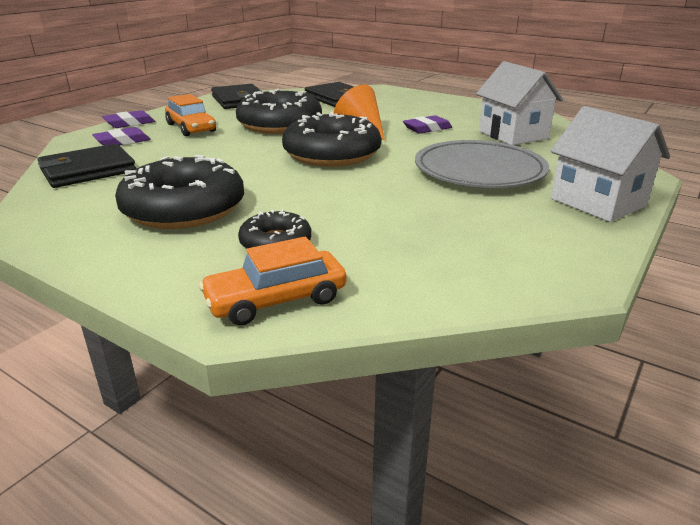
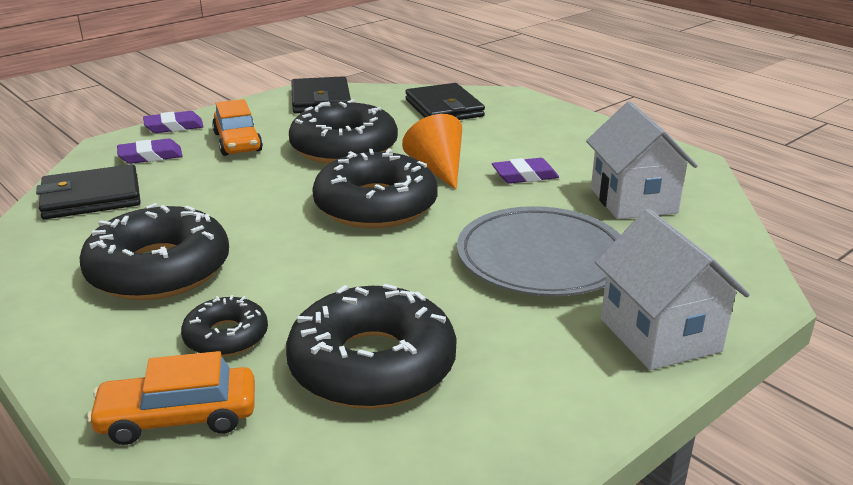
camera: 15 degrees right, 0 degrees up
(409, 244) = (372, 364): none -> black donut

